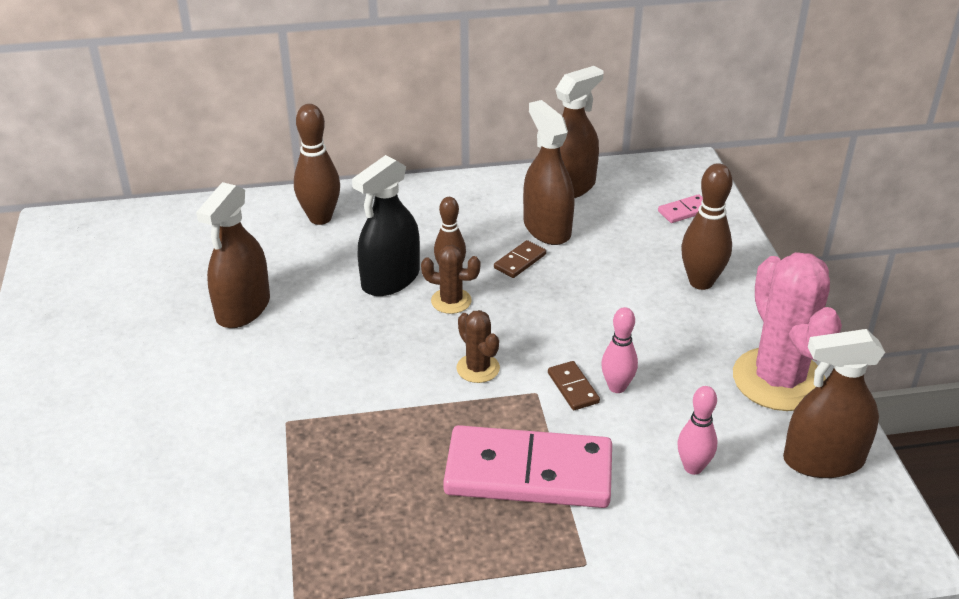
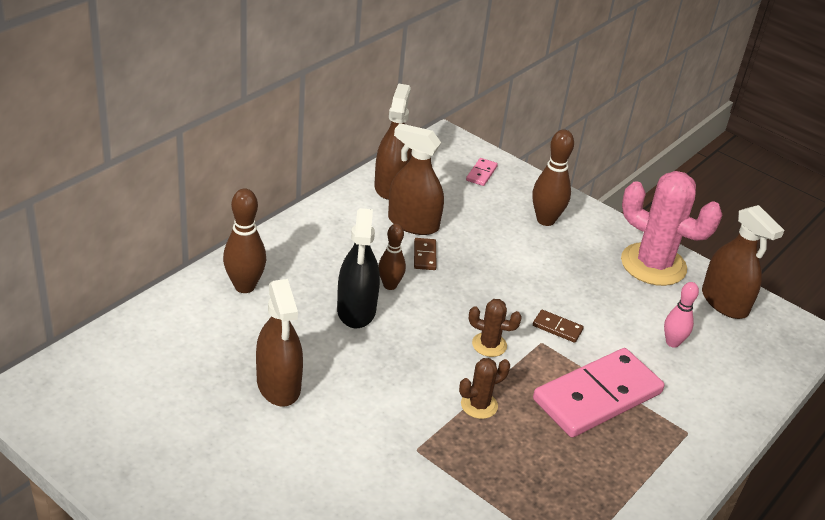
camera: 45 degrees left, 0 degrees up
(451, 301) = (416, 306): brown cactus -> brown cactus (479, 405)
(617, 387) = (579, 314): pink bowling pin -> none
(823, 460) = (724, 302): brown spray bottle -> brown spray bottle turned 75 degrees counterclockwise

